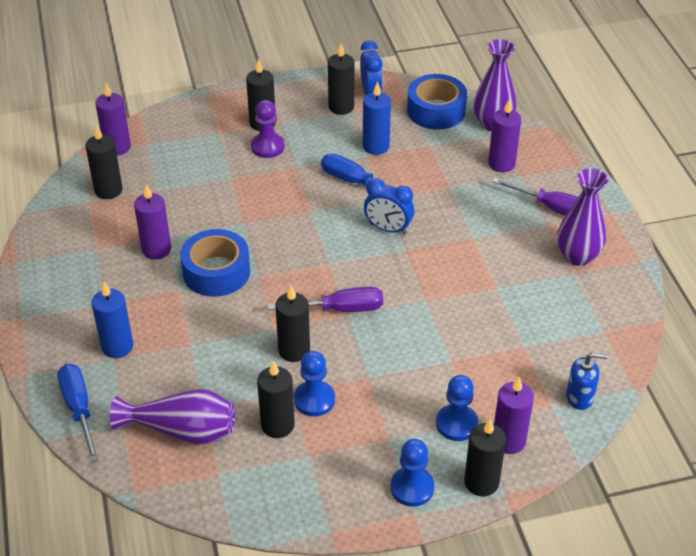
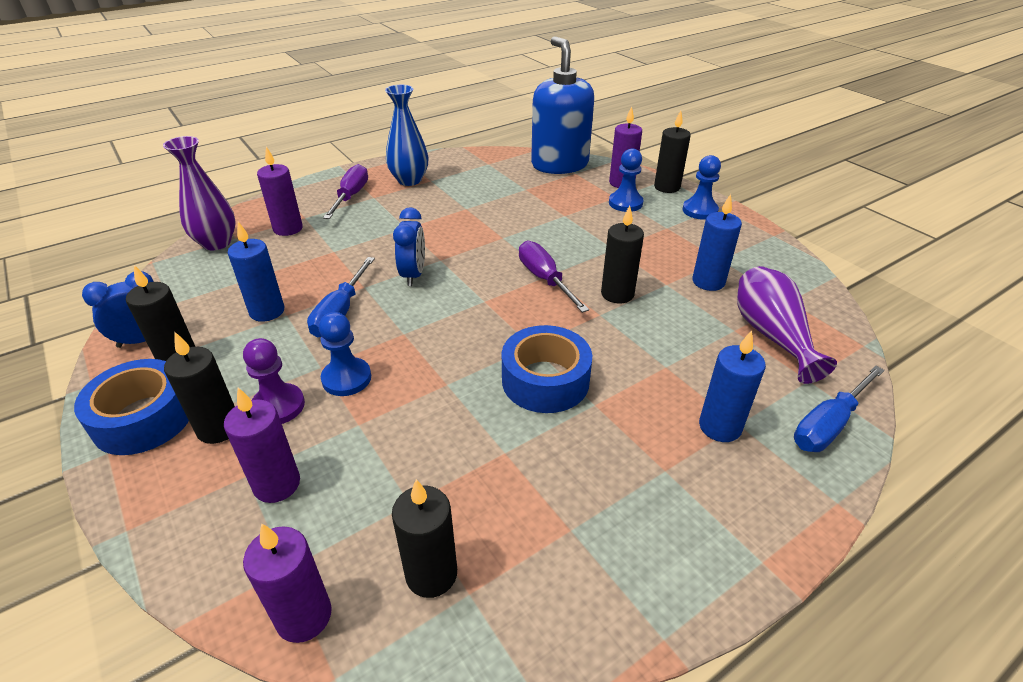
camera: 110 degrees left, 5 degrees down
(156, 249) = (537, 453): purple candle -> purple candle (277, 484)
(277, 425) = (708, 282): black candle -> blue candle
(314, 400) = (663, 269): blue pawn -> blue pawn (346, 378)
(436, 111) = (190, 282): blue tape -> blue tape (144, 418)
(577, 256) = (409, 180): purple vase -> blue vase
(580, 397) = (559, 164): blue soap dispenser -> blue soap dispenser, size x2.29

